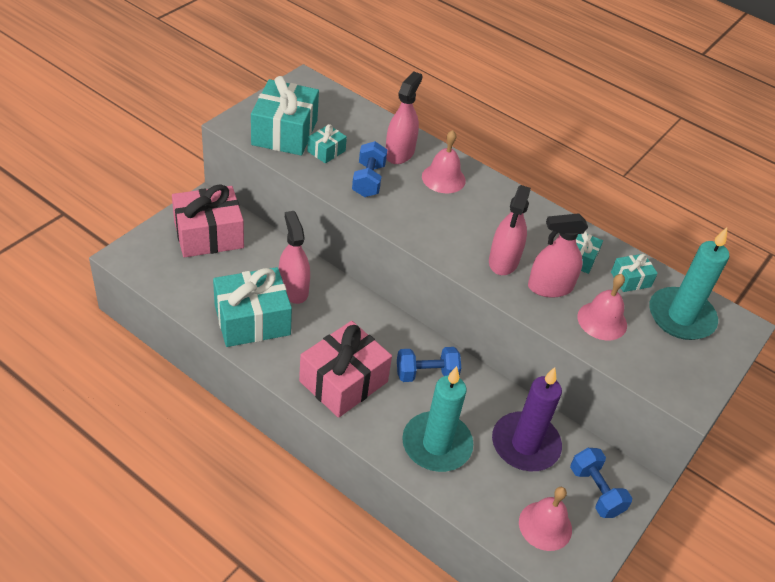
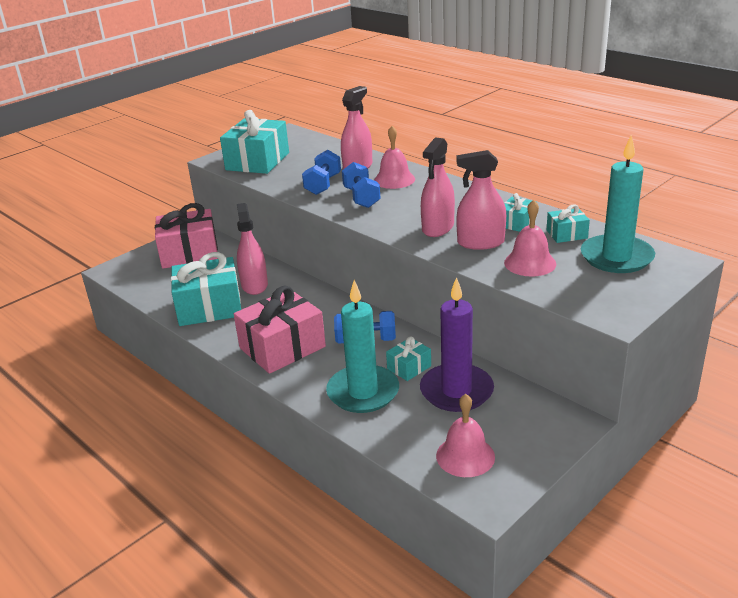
camera: 15 degrees right, 15 degrees down
(326, 151) = (290, 170): turquoise gift -> turquoise gift (409, 367)
(595, 491) = (527, 428): blue dumbbell -> blue dumbbell (361, 198)

